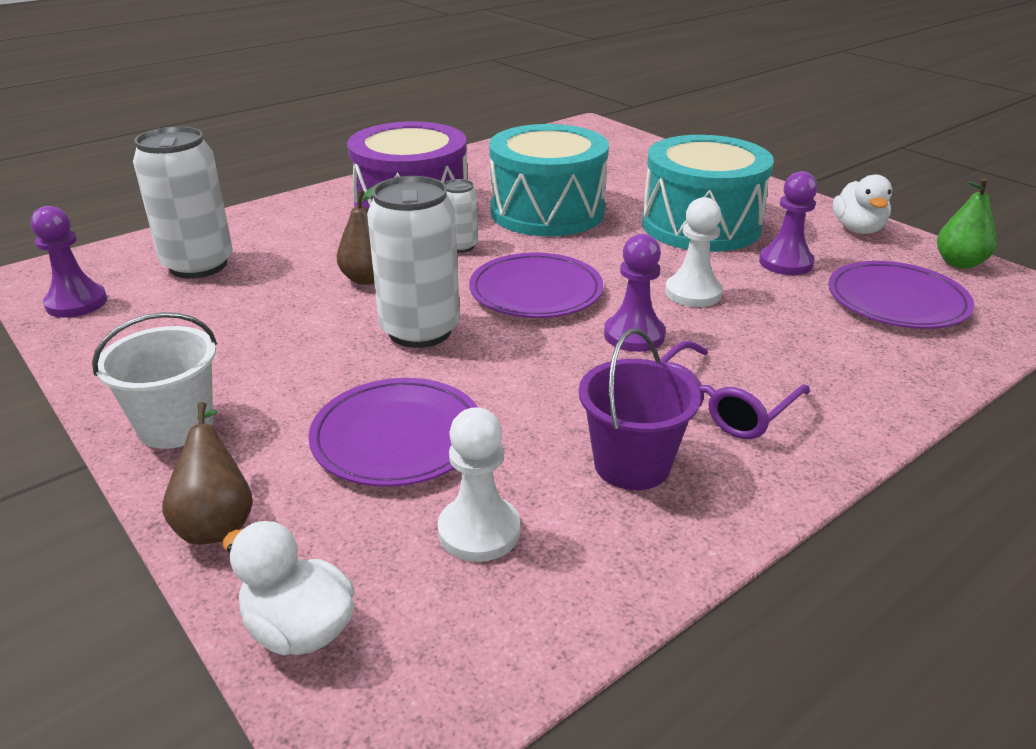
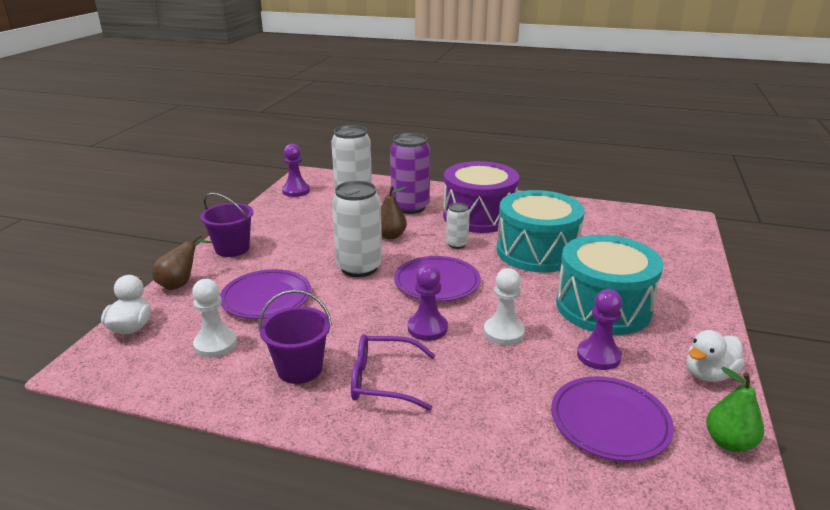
camera: 55 degrees right, 5 degrees down
(176, 426) = (232, 249): white bucket -> purple bucket
(309, 238) = (410, 207): none -> purple can

